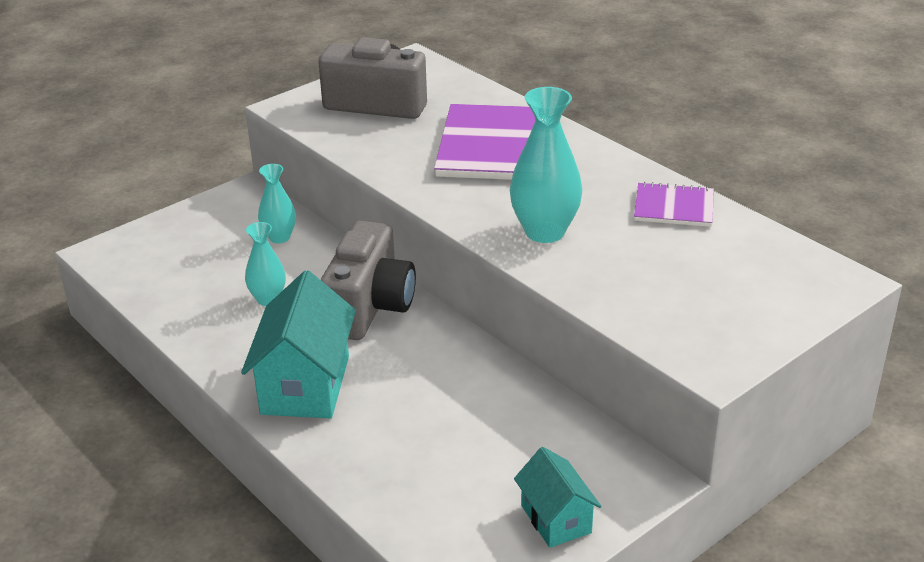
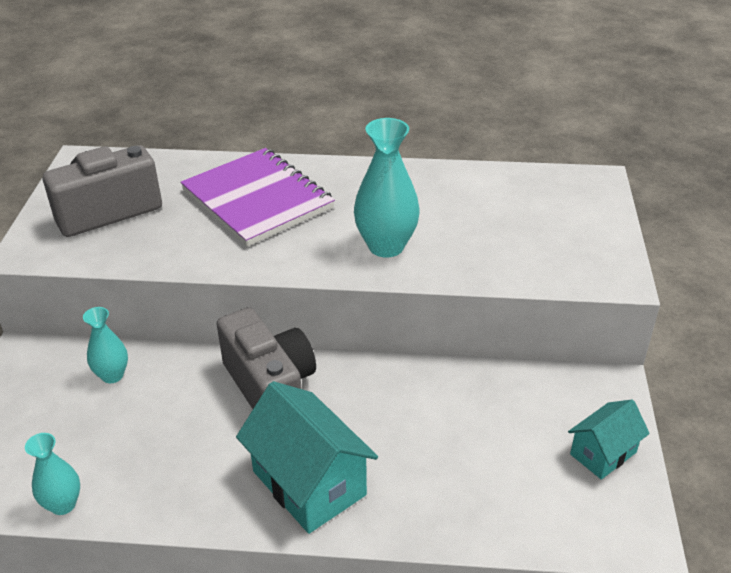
camera: 45 degrees left, 5 degrees up
(268, 299) = (177, 434): turquoise vase -> turquoise vase (63, 504)
(556, 519) = (603, 453): turquoise house -> turquoise house turned 60 degrees counterclockwise
(673, 207) = (438, 183): purple notebook -> none

